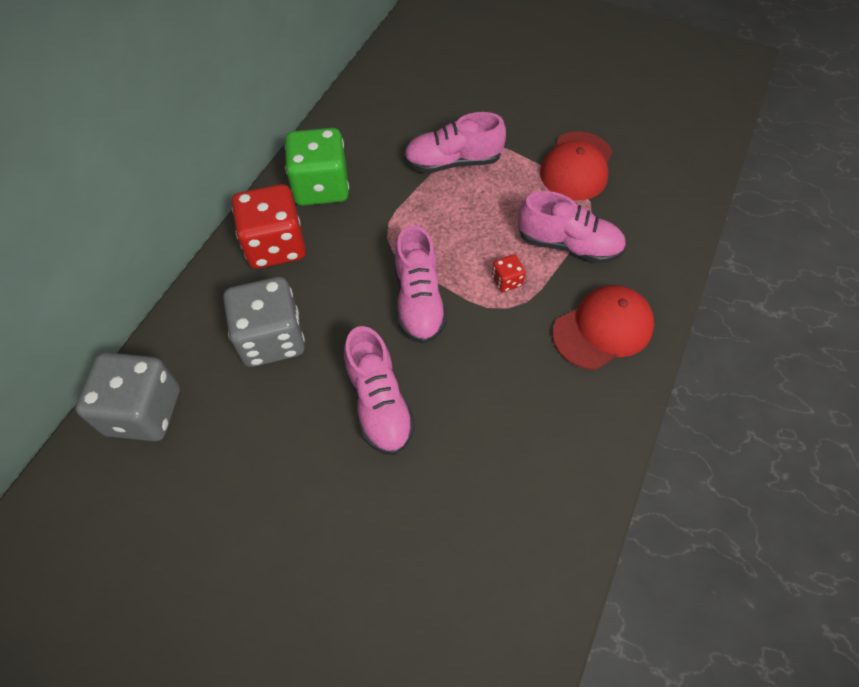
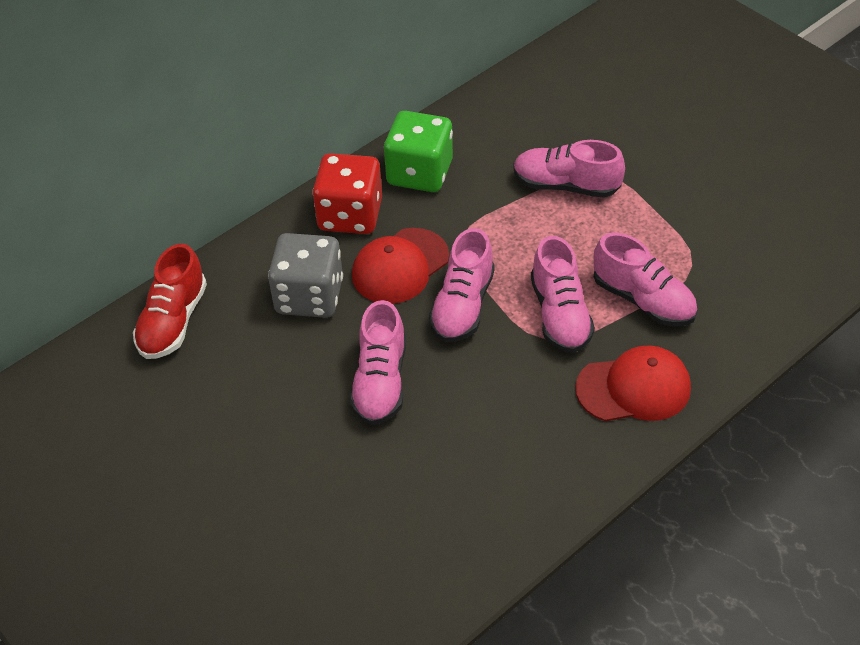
camera: 25 degrees right, 10 degrees down
(144, 411) = (173, 321): grey dice -> red shoe
(506, 281) = (560, 314): red dice -> pink shoe
(576, 166) = (697, 226): red cap -> red cap (400, 266)

